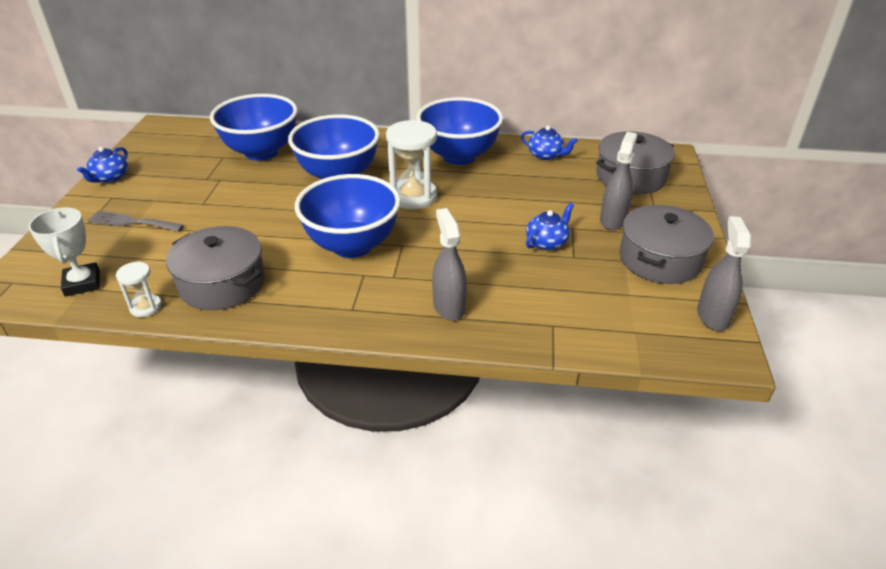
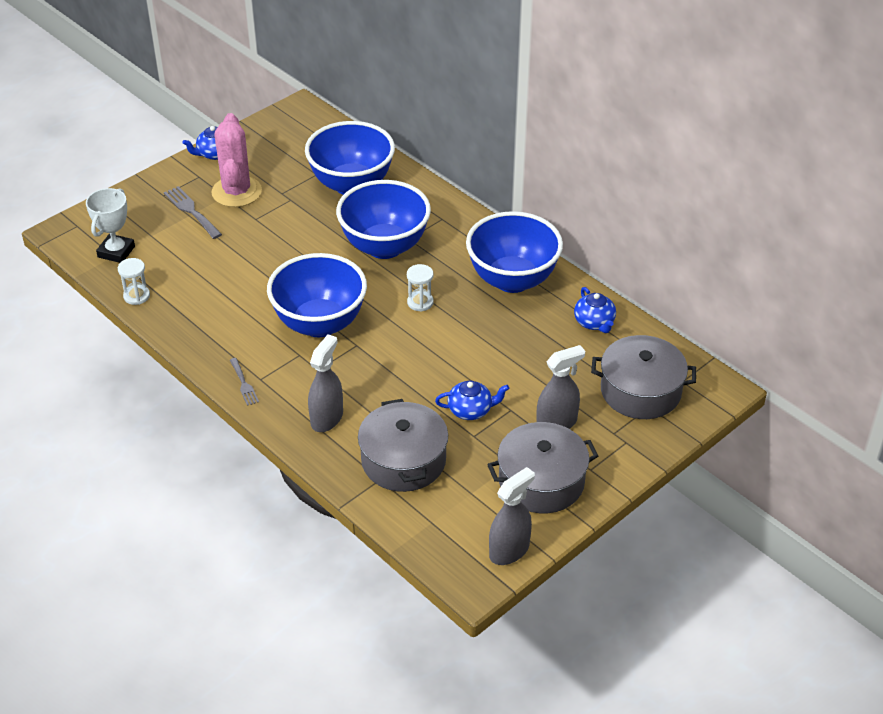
camera: 40 degrees right, 5 degrees up
(162, 193) = (236, 192): none -> pink cactus
(222, 283) = (199, 304): grey pot -> grey pot (403, 460)
(341, 321) = (244, 384): none -> grey fork
(413, 196) = (420, 302): white hourglass -> white hourglass, size x0.52

